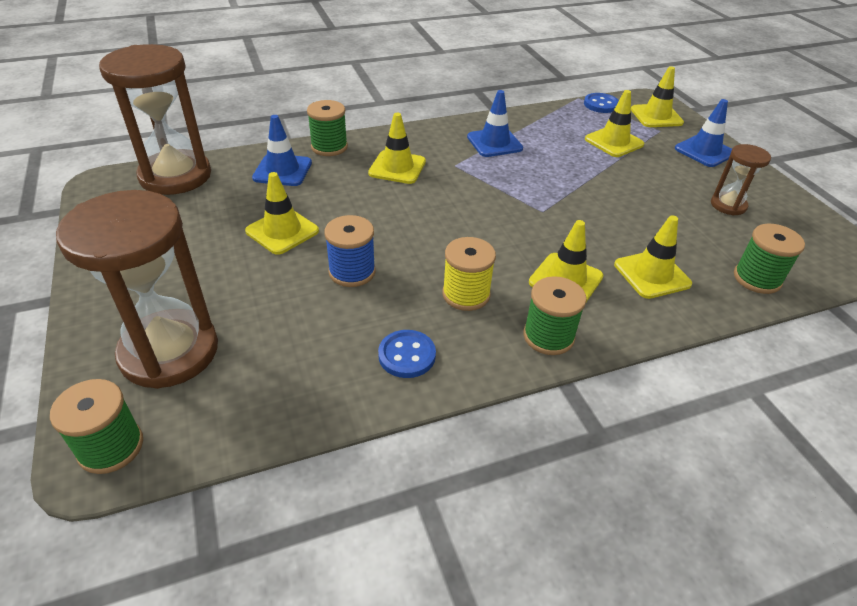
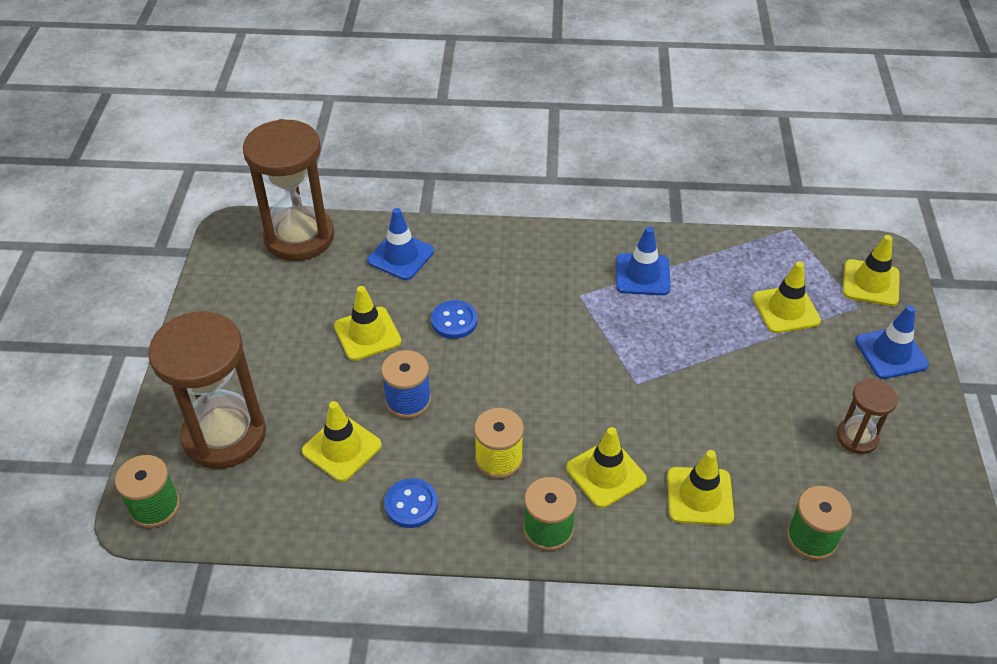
camera: 25 degrees right, 5 degrees up
(329, 147) = (461, 235): green spool -> none
(397, 167) = (517, 282): yellow traffic cone -> yellow traffic cone (342, 448)
(601, 104) = (811, 247): blue button -> blue button (454, 321)

